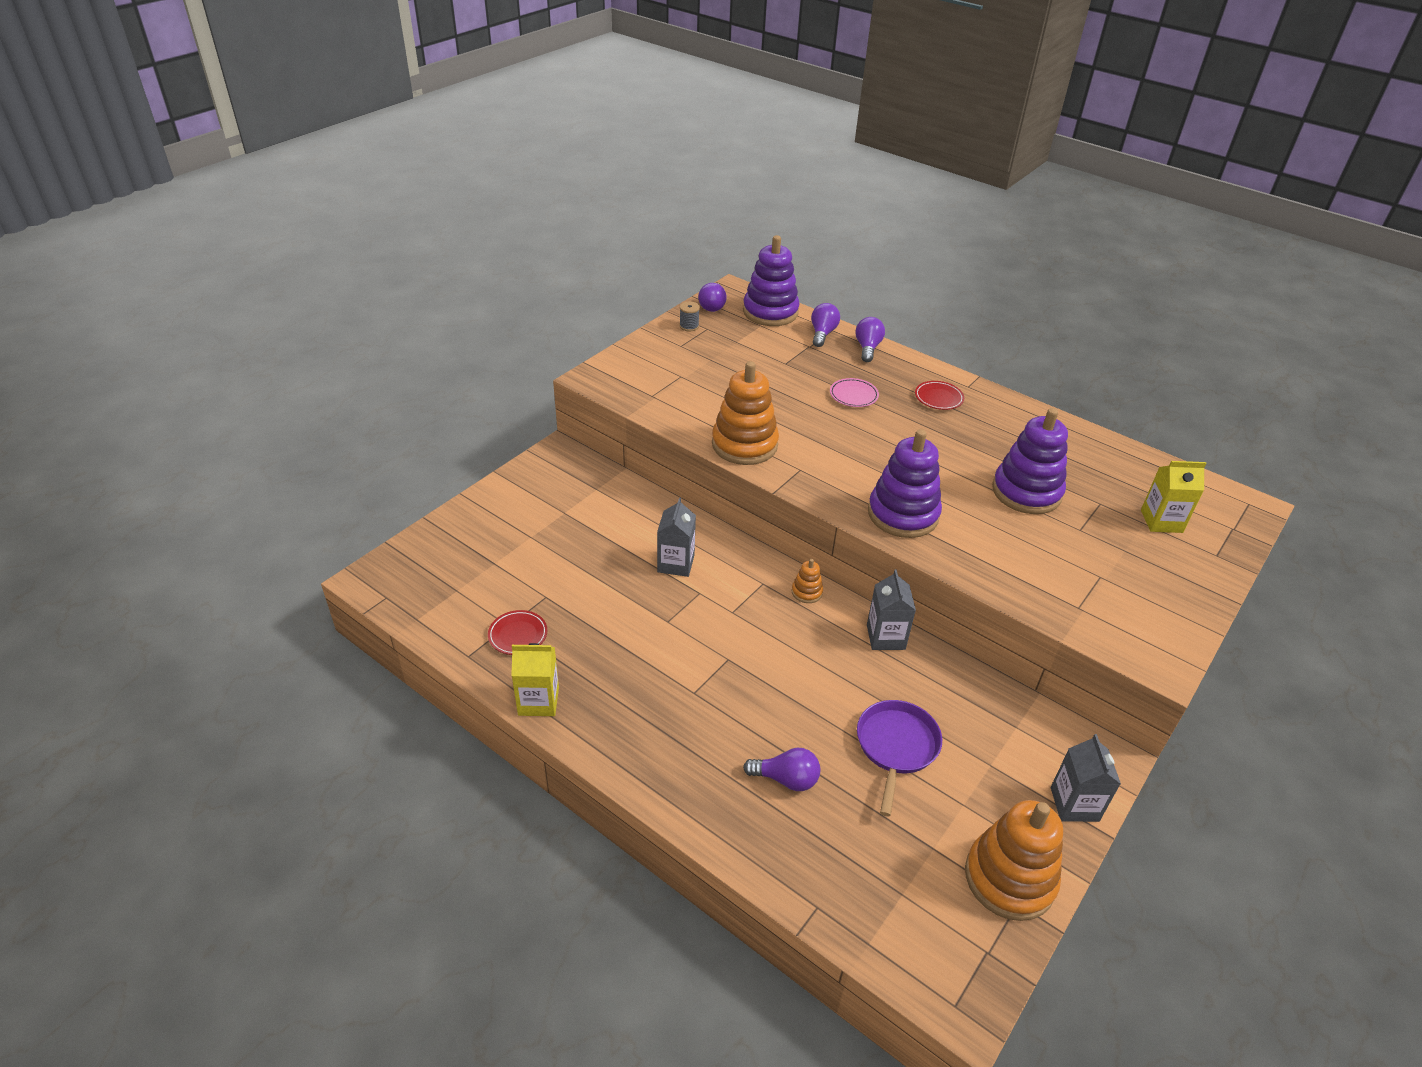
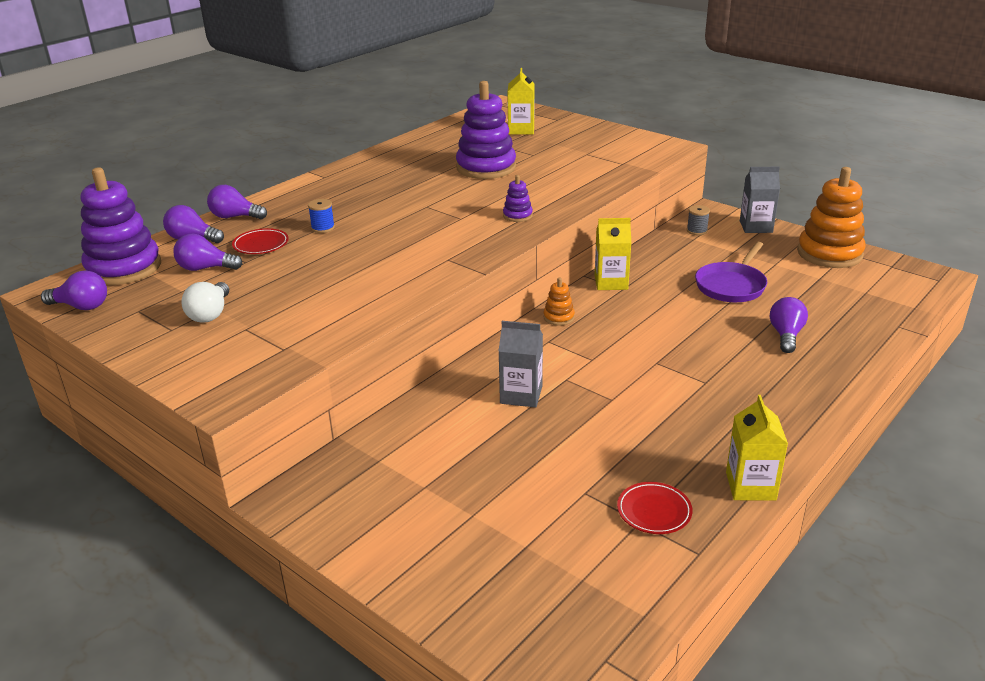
camera: 85 degrees left, 10 degrees down
(689, 326) = (124, 323): grey spool -> grey spool (697, 231)
(702, 358) = (210, 314): none -> white light bulb
(744, 444) = (400, 288): orange stacking toy -> none
(772, 347) = (205, 268): none -> purple light bulb
(853, 395) = (323, 228): pink plate -> blue spool
(885, 637) = (611, 282): grey carton -> yellow carton
(896, 747) = (731, 285): purple pan -> purple pan turned 75 degrees counterclockwise
(903, 514) = (517, 215): purple stacking toy -> purple stacking toy, size x0.44
(938, 398) = (340, 190): red plate -> red plate (261, 245)

